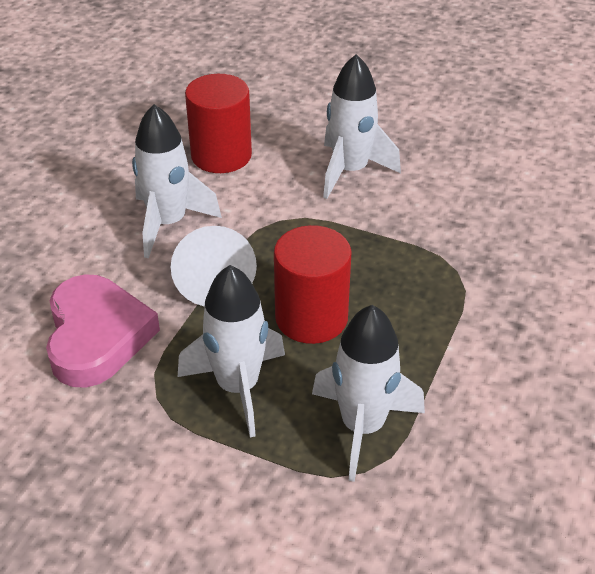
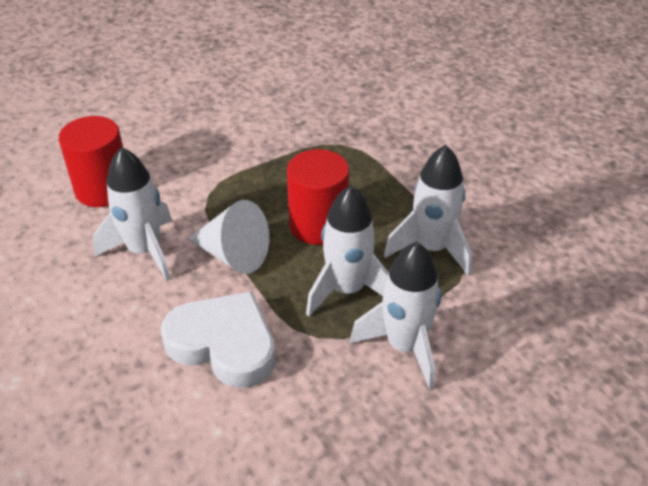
camera: 55 degrees left, 0 degrees up
(97, 336) = (224, 344): pink heart -> white heart
(350, 171) = (199, 139): white rocket -> white rocket (404, 346)

